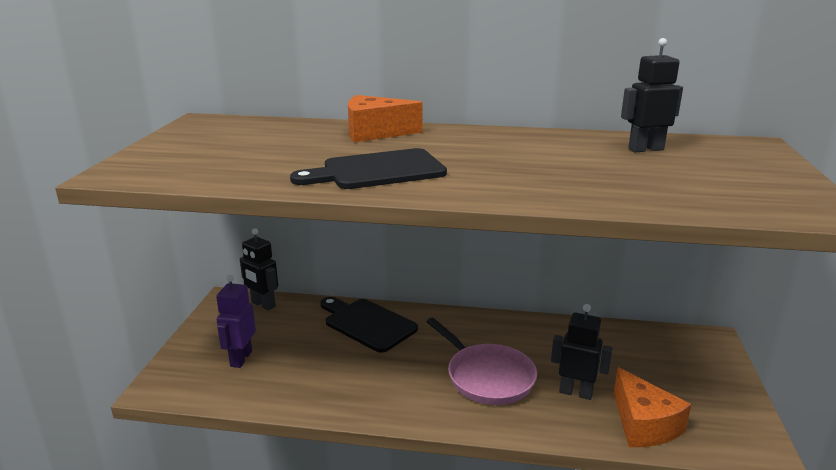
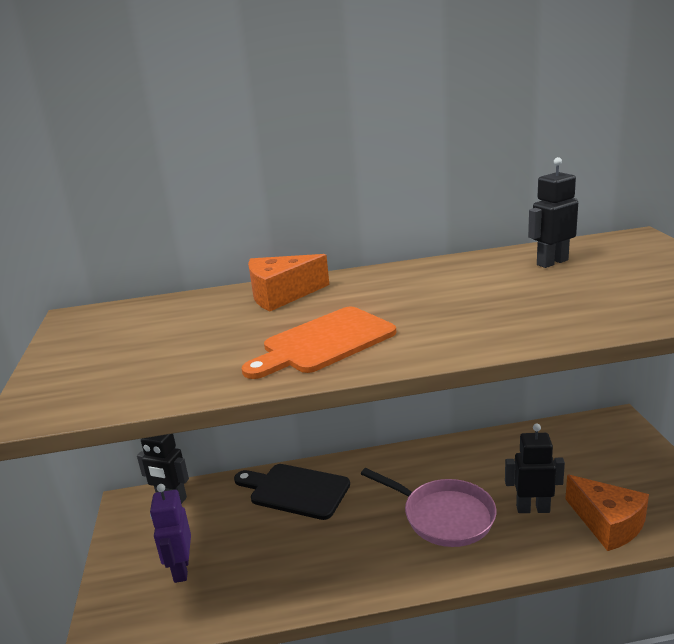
camera: 15 degrees left, 0 degrees up
(377, 171) = (324, 342): black cutting board -> orange cutting board

